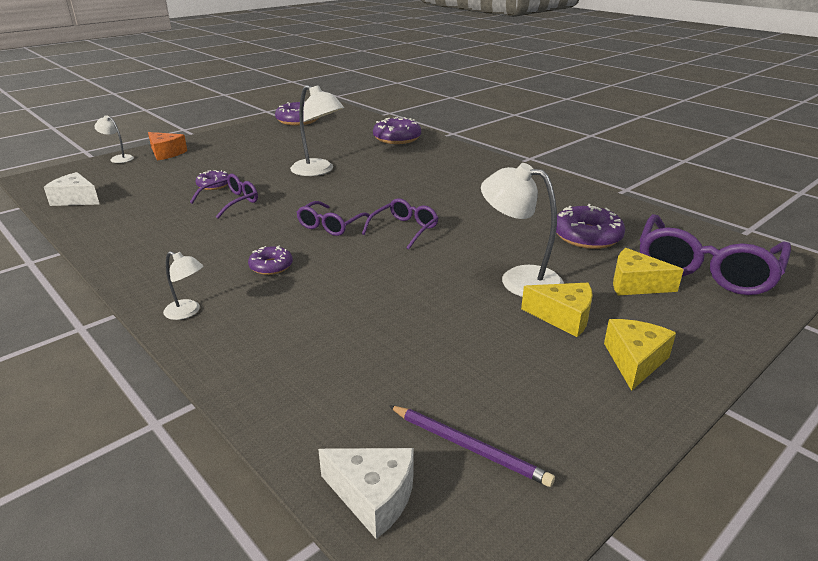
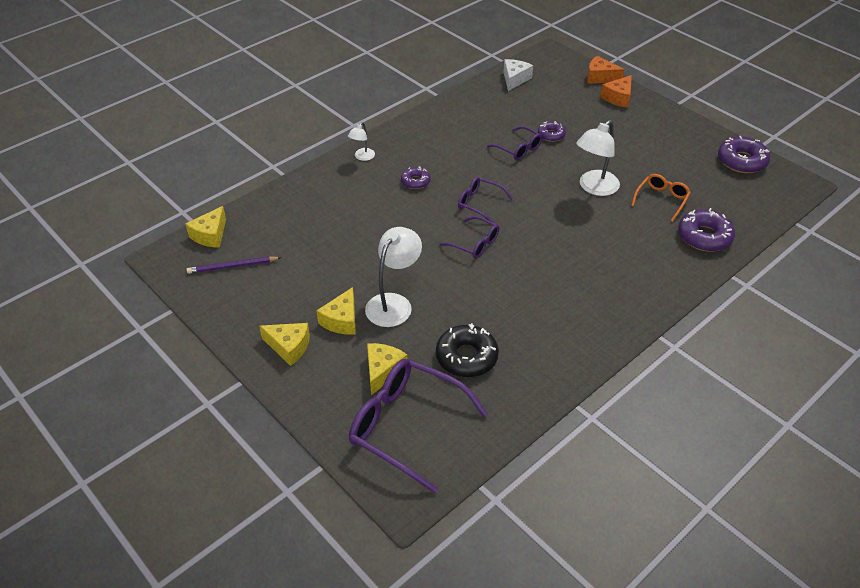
camera: 90 degrees right, 15 degrees up
(118, 158) = (600, 77): white lamp -> orange cheese
(344, 148) = (661, 200): none -> orange glasses
(373, 496) = (210, 235): white cheese -> yellow cheese
(469, 447) = (232, 266): purple pencil -> purple pencil turned 45 degrees clockwise
(587, 236) = (466, 357): purple donut -> black donut

